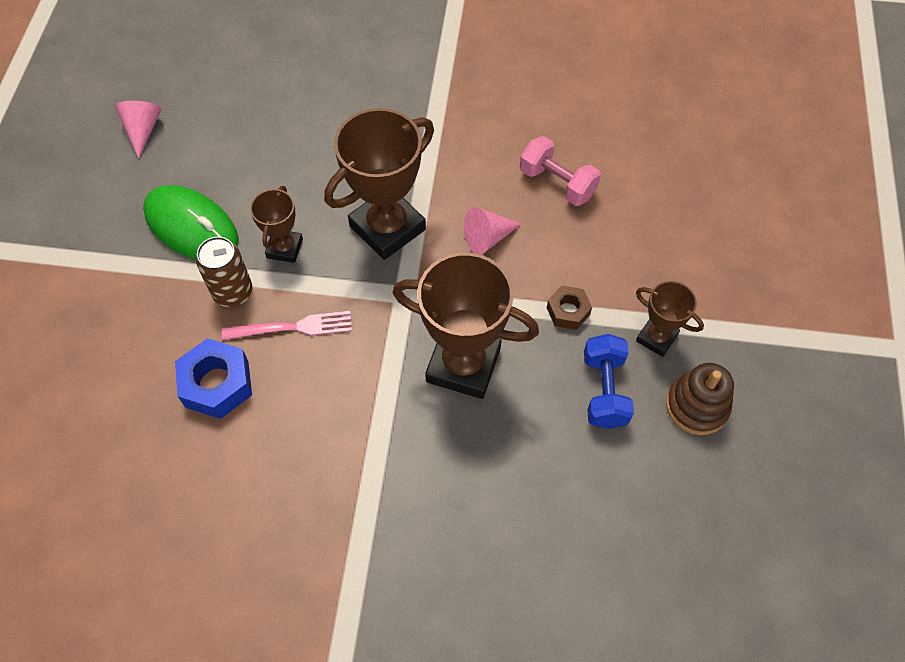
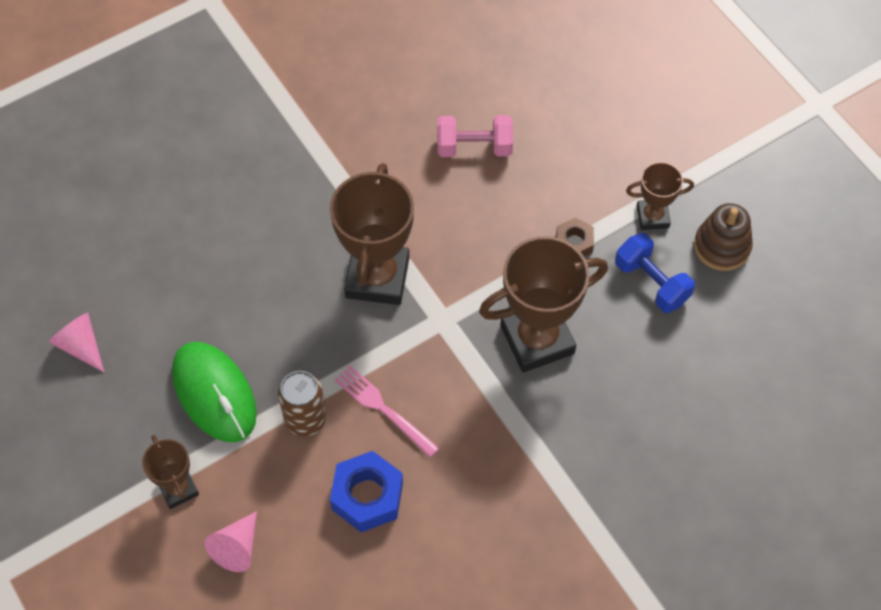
camera: 40 degrees left, 0 degrees up
(191, 226) = (214, 393): green mouse -> green mouse turned 60 degrees clockwise
(284, 248) = (311, 354): brown trophy -> brown trophy (178, 489)
(294, 327) = (382, 408): pink fork -> pink fork turned 90 degrees counterclockwise
(487, 238) = (462, 229): pink cone -> pink cone (237, 547)

